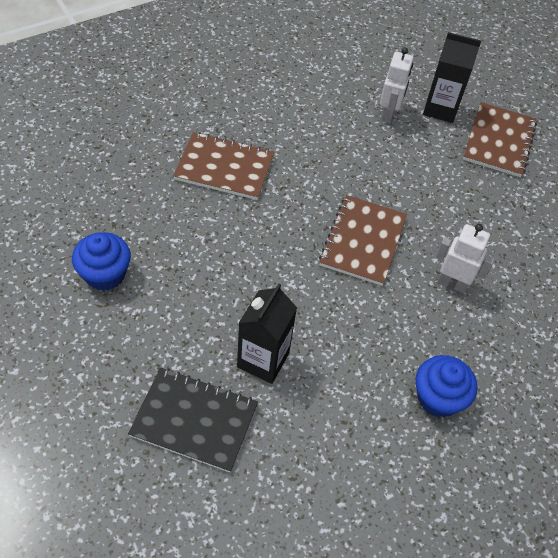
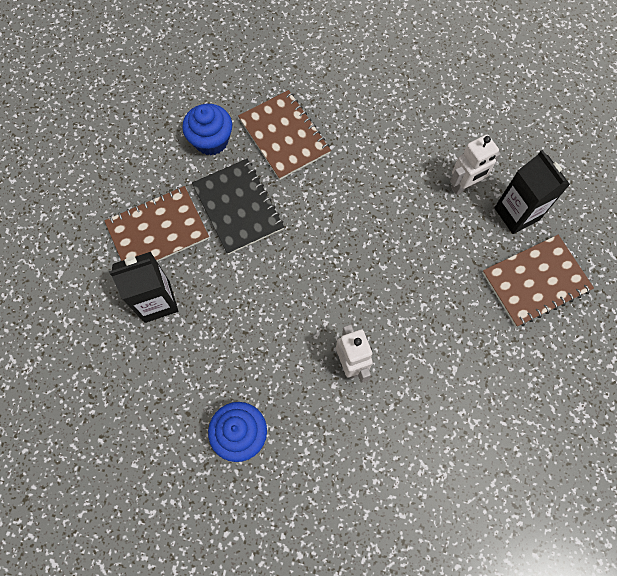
camera: 50 degrees right, 15 degrees up
(105, 274) = (124, 156): blue cupcake -> blue cupcake (211, 140)
(194, 420) = (74, 304): black notebook -> black notebook (238, 207)
(363, 241) = (321, 274): brown notebook -> brown notebook (158, 231)

